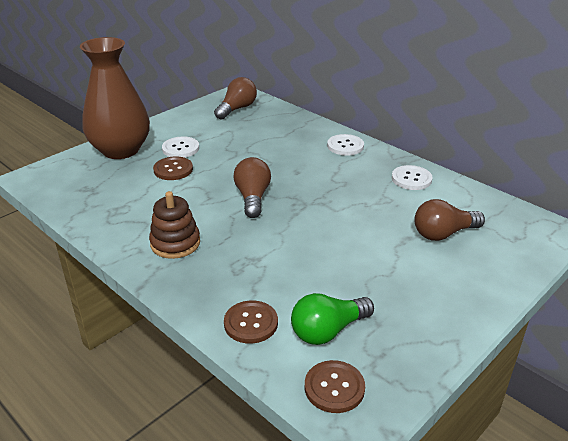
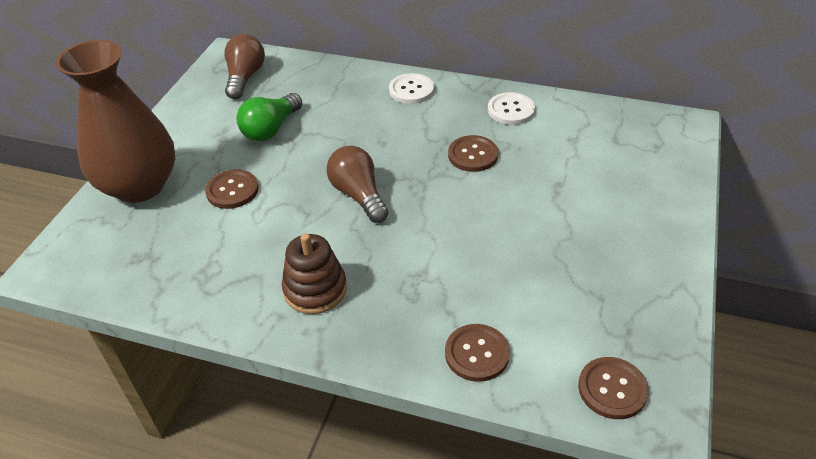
camera: 25 degrees left, 10 degrees up
(180, 148) = (218, 157): white button -> none
(328, 331) = (560, 327): green light bulb -> green light bulb (271, 129)
(356, 198) = (473, 155): none -> brown button
(443, 234) = (588, 166): brown light bulb -> none

